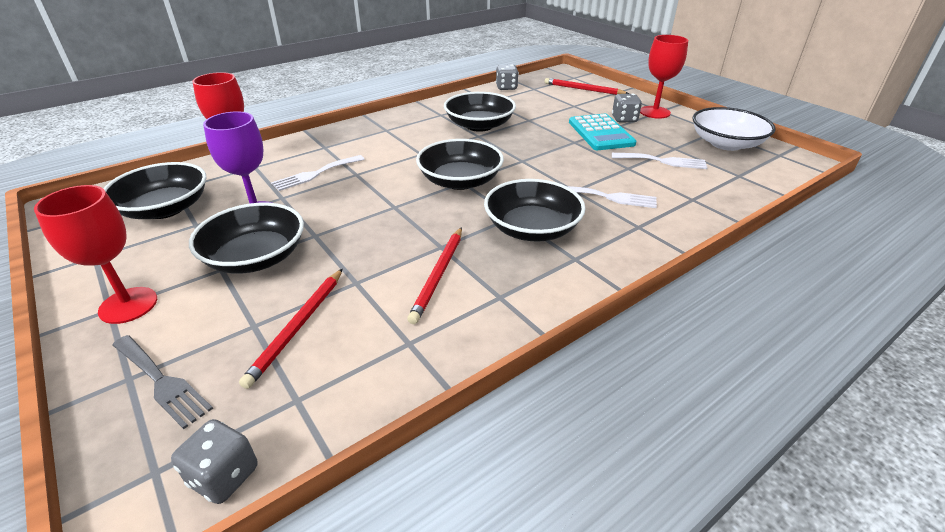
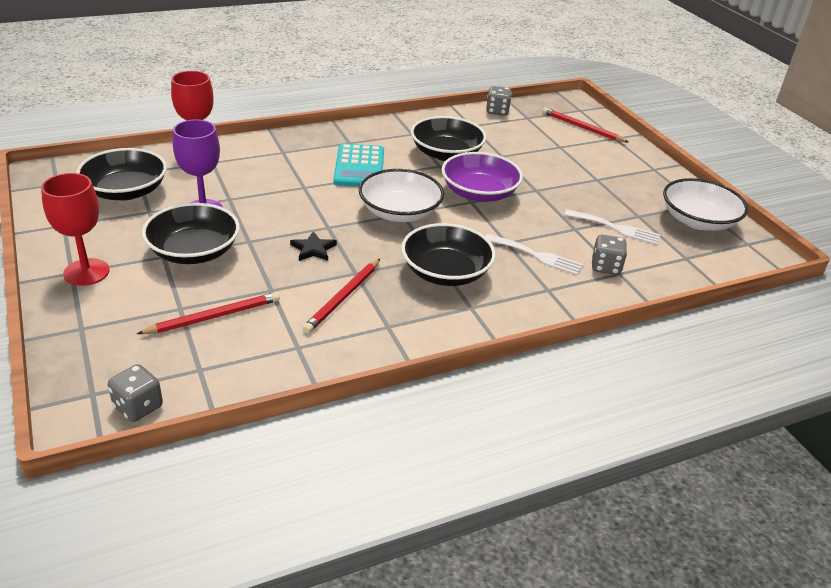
camera: 10 degrees right, 0 degrees up
(162, 382) = (104, 336): grey fork -> none
(298, 327) = (214, 316): red pencil -> red pencil turned 150 degrees counterclockwise
(315, 174) = (266, 180): white fork -> none
(387, 231) = (313, 249): none -> black star
(460, 181) = (400, 212): black bowl -> white bowl
(525, 152) = (479, 193): none -> purple bowl
(600, 133) = (569, 185): turquoise calculator -> turquoise calculator (359, 167)
(624, 119) = (605, 173): grey dice -> grey dice (605, 267)
(654, 112) = (644, 170): red goblet -> none

